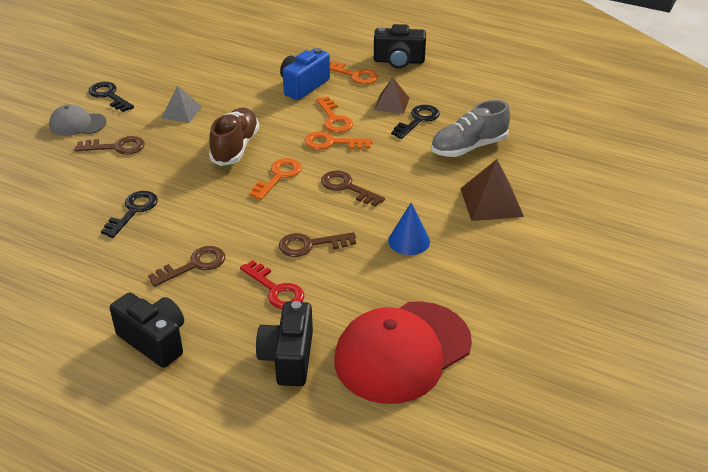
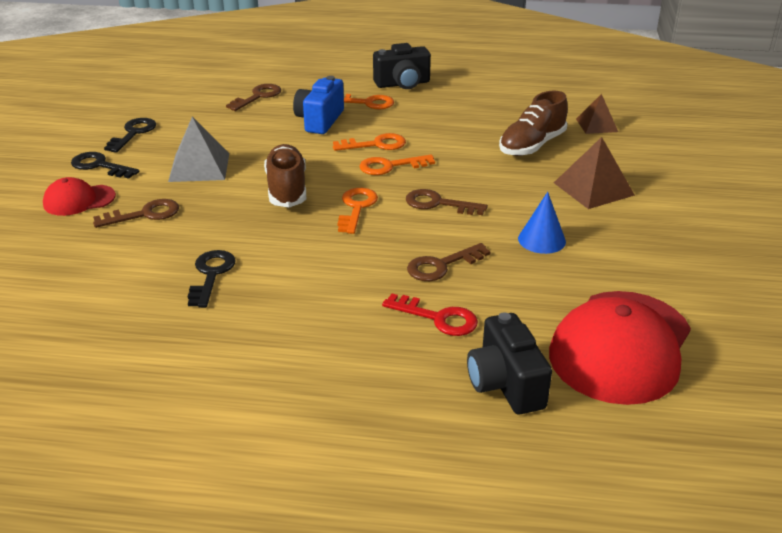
camera: 20 degrees left, 5 degrees down
(77, 124) = (79, 200): grey cap -> red cap
(154, 341) = (336, 406): black camera -> none
(181, 112) = (199, 167): grey pyramid -> grey pyramid, size x1.51
(194, 265) = (325, 314): brown key -> brown key (258, 96)
(334, 119) = (376, 144): orange key -> orange key turned 60 degrees counterclockwise
(391, 103) = (425, 121): brown pyramid -> brown pyramid (596, 125)
(418, 120) = (463, 131): black key -> black key (133, 133)
(468, 147) = (532, 145): grey shoe -> brown shoe

